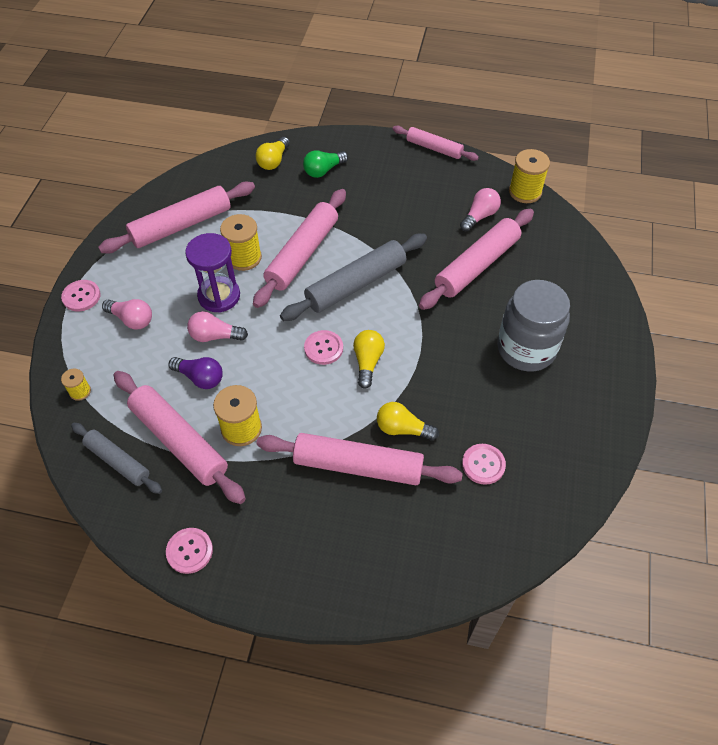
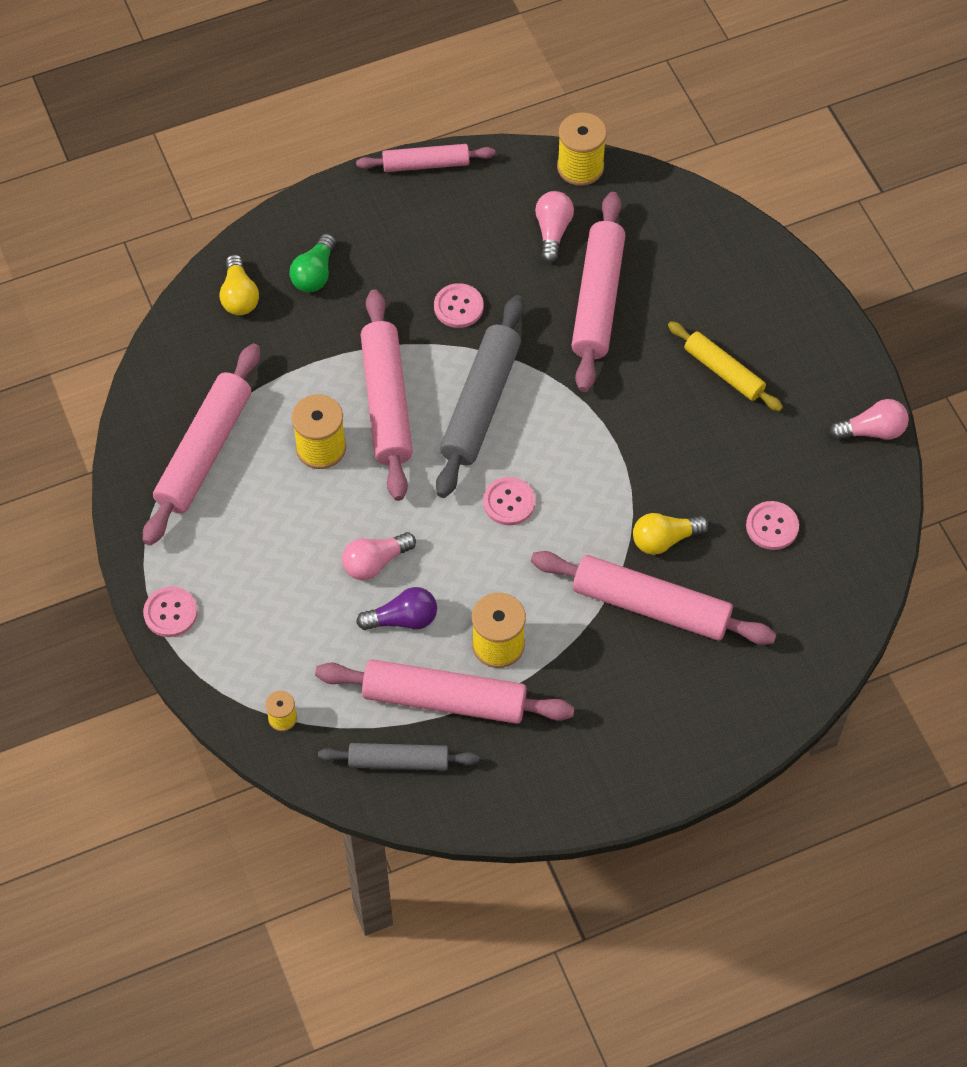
camera: 35 degrees left, 5 degrees up
(132, 320) = (260, 603): pink light bulb -> pink light bulb (872, 431)
(189, 551) = (556, 796): pink button -> pink button (458, 307)
(219, 296) = (335, 513): purple hourglass -> none
(358, 466) = (651, 606): pink rolling pin -> pink rolling pin turned 45 degrees clockwise
(367, 362) = (569, 489): yellow light bulb -> none
(526, 349) = (723, 371): grey jar -> yellow rolling pin

